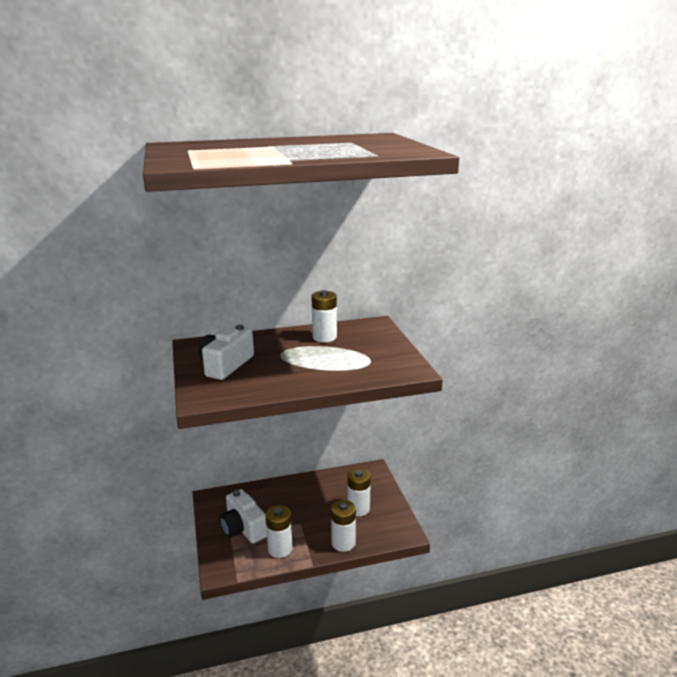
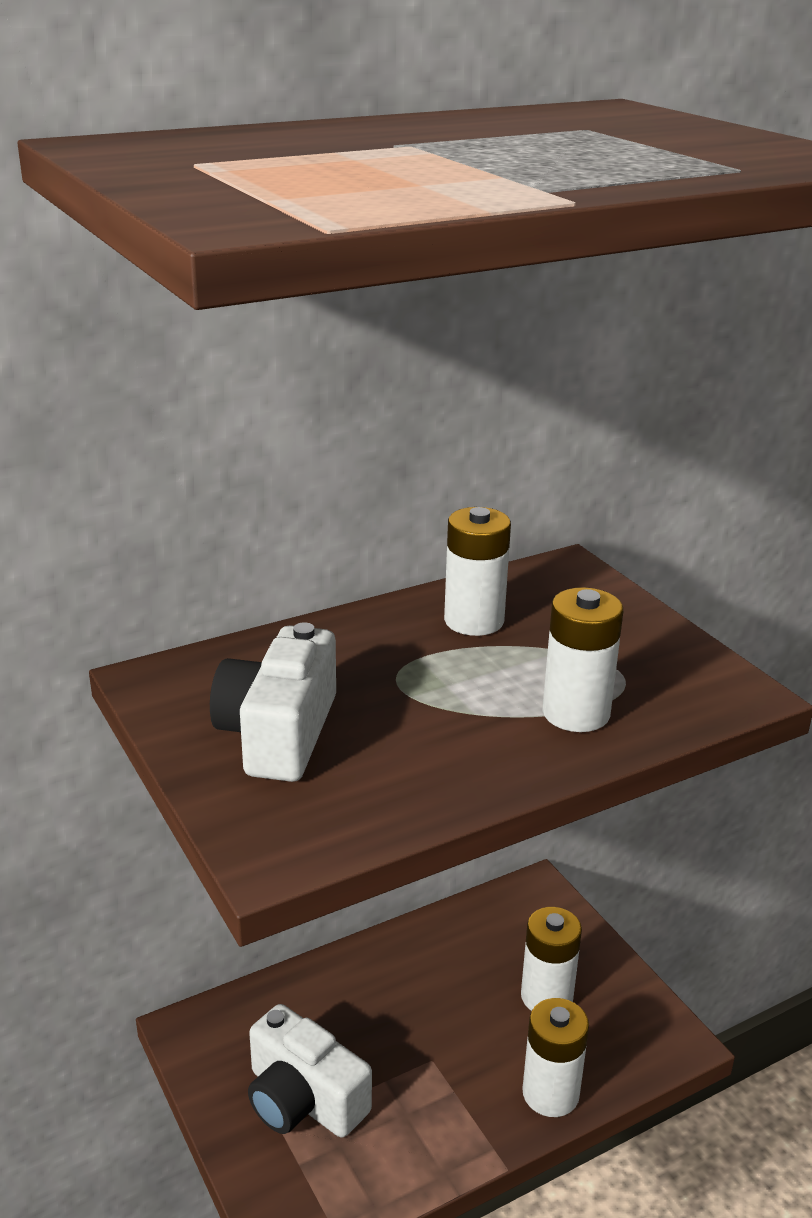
camera: 15 degrees left, 5 degrees up
(280, 549) = (413, 1139): white battery -> white battery (576, 713)

